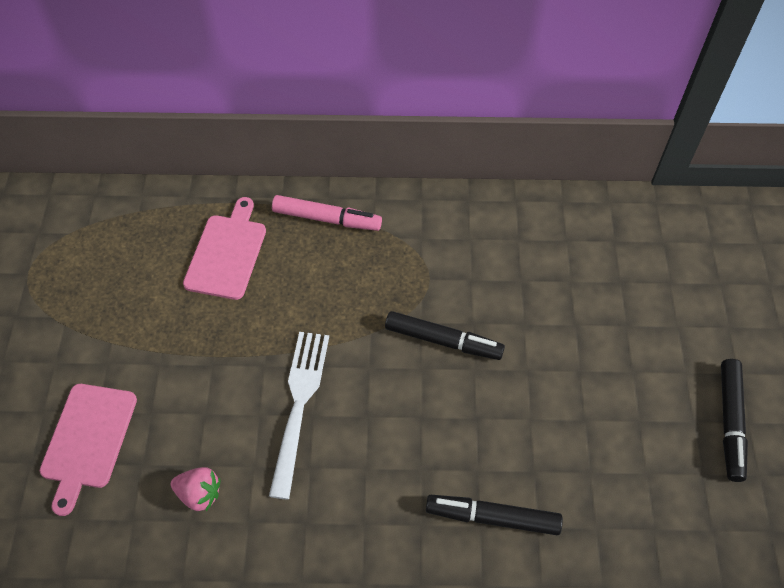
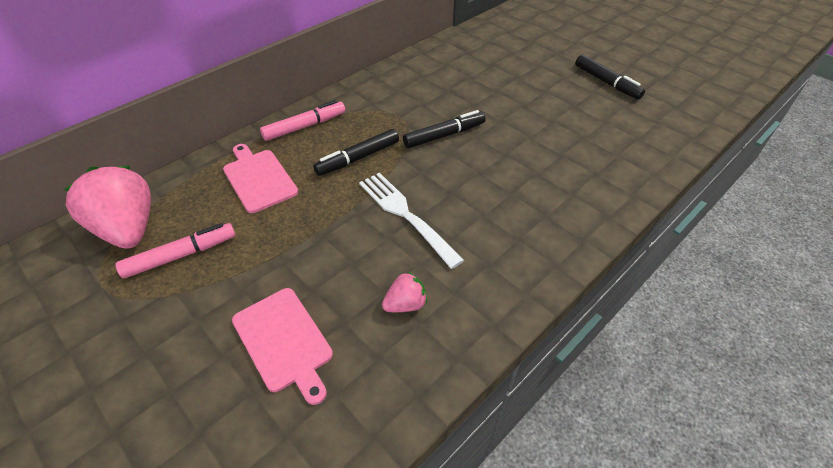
camera: 45 degrees left, 10 degrees down
(89, 227) = (128, 229): none -> pink strawberry
(99, 289) = (181, 255): none -> pink marker
(492, 517) = (572, 186): black marker -> black marker (358, 158)

